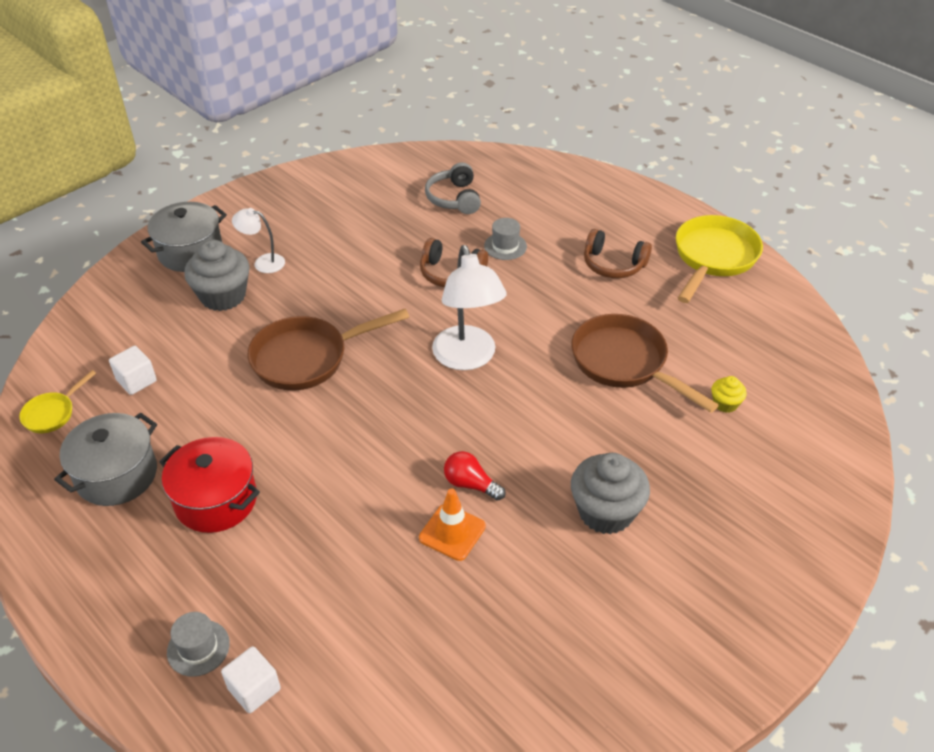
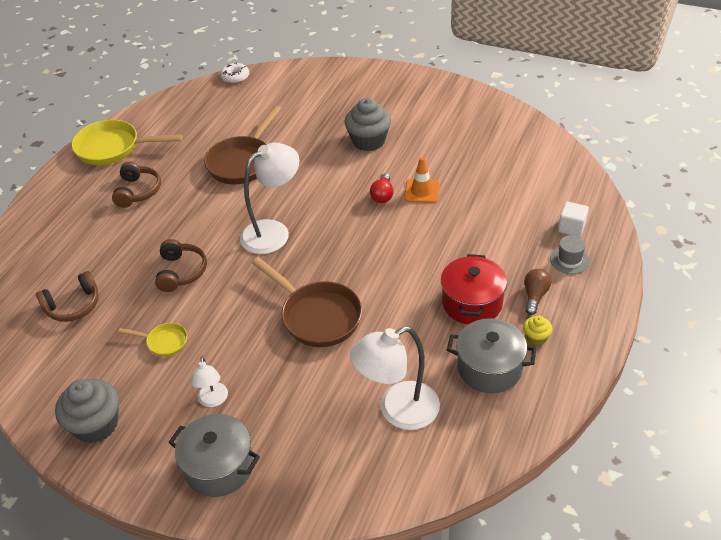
camera: 110 degrees left, 0 degrees up
(52, 413) = (464, 447): yellow pan -> yellow pan (164, 342)
(136, 380) = (398, 411): white cube -> white lamp
(173, 571) = (535, 296): none -> brown light bulb
(223, 296) = (271, 406): grey cupcake -> grey cupcake (96, 425)
(454, 198) = (73, 305): grey headphones -> brown headphones
(505, 246) = (134, 253): grey hat -> none
(725, 403) = (258, 117): yellow cupcake -> yellow cupcake (536, 337)
(850, 404) = (235, 77): none -> white donut

